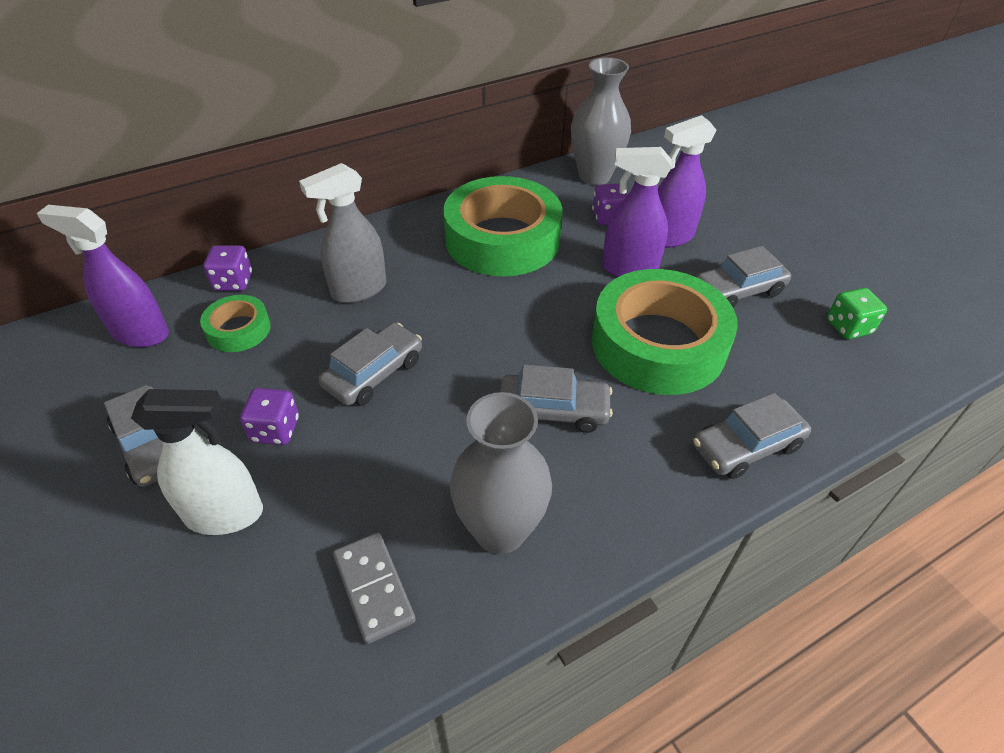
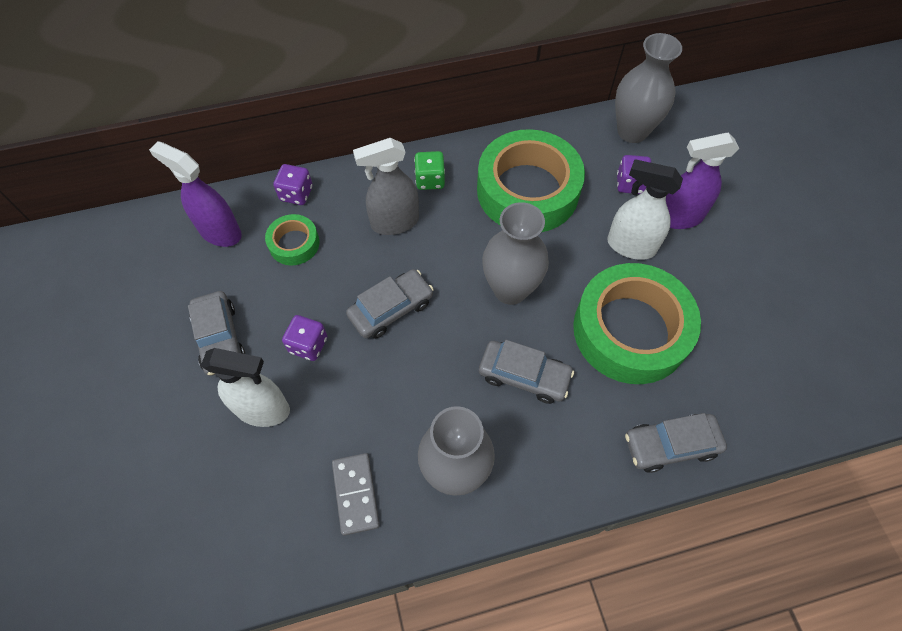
camera: 15 degrees right, 15 degrees up
(511, 330) = (510, 289): none -> grey vase
(629, 269) = (630, 246): purple spray bottle -> white spray bottle
(738, 291) = (721, 289): grey car -> none
(848, 327) = (807, 349): green dice -> green dice (430, 180)

